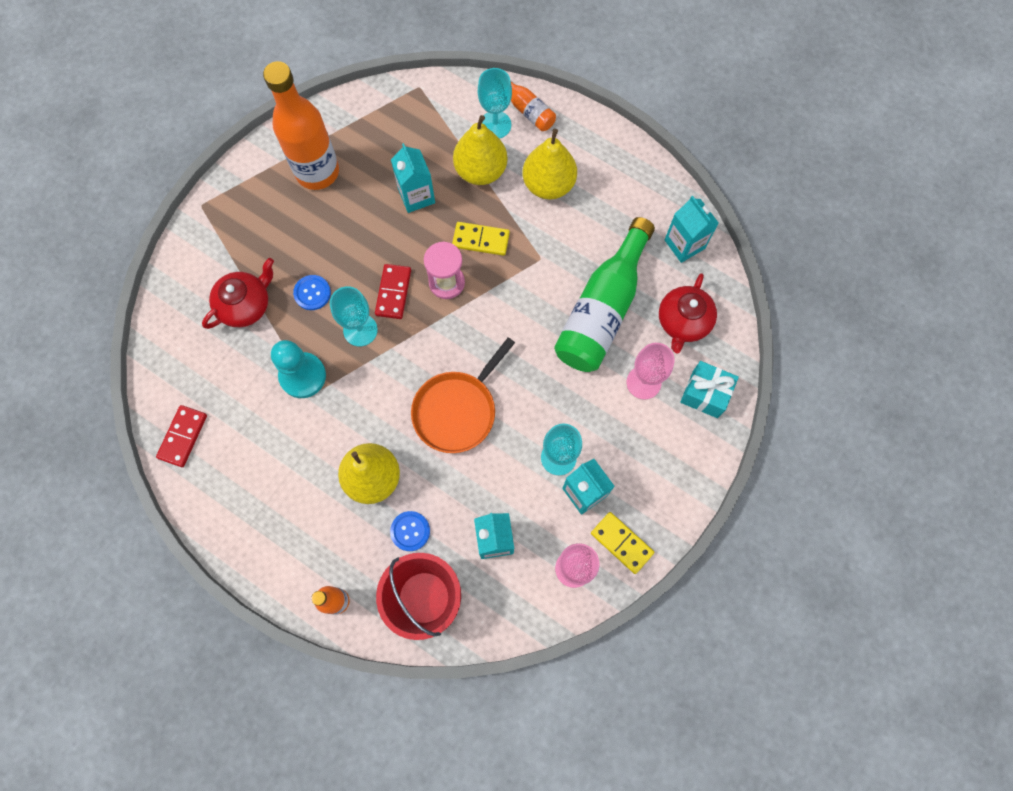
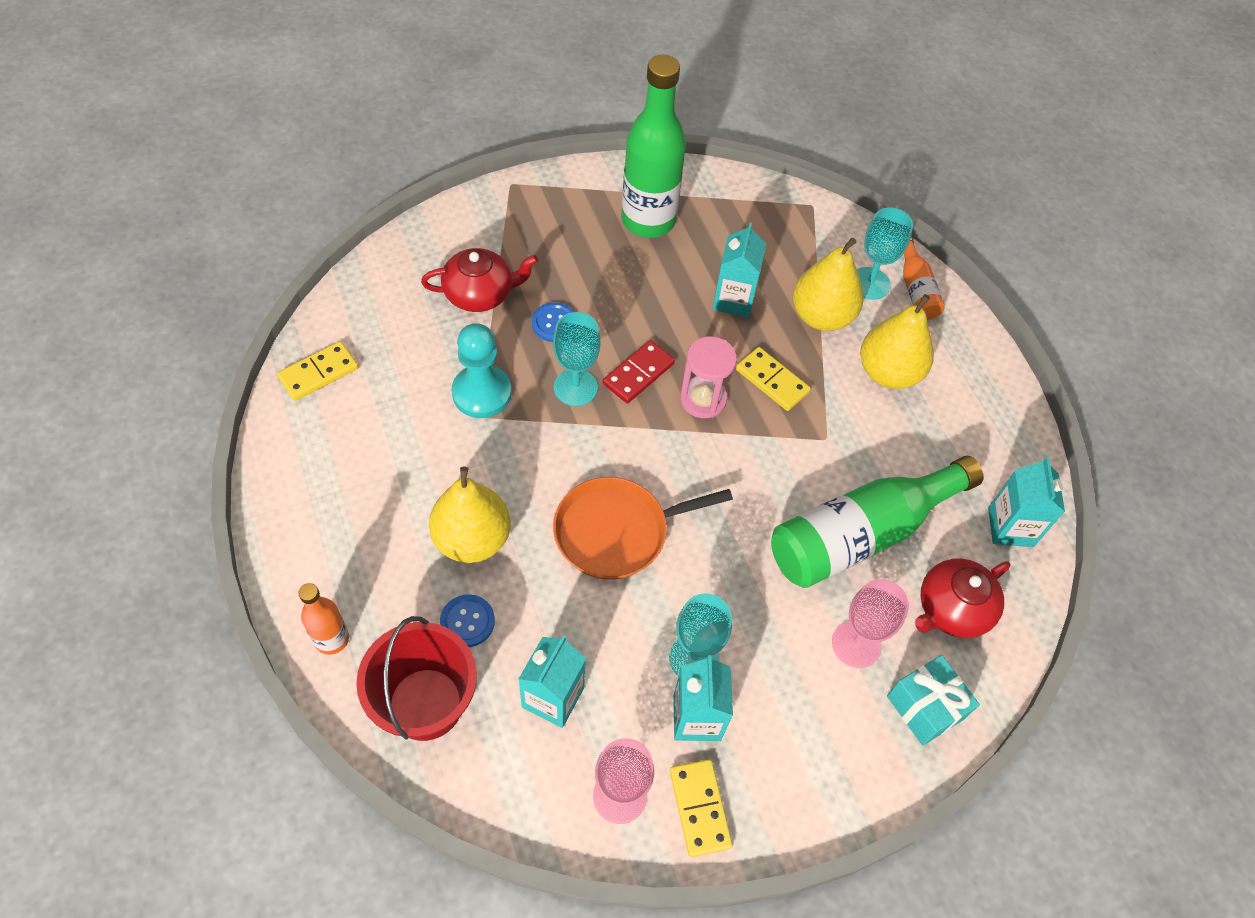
camera: 30 degrees right, 15 degrees down
(183, 436) = (318, 373): red domino -> yellow domino
(317, 172) = (648, 220): orange bottle -> green bottle

